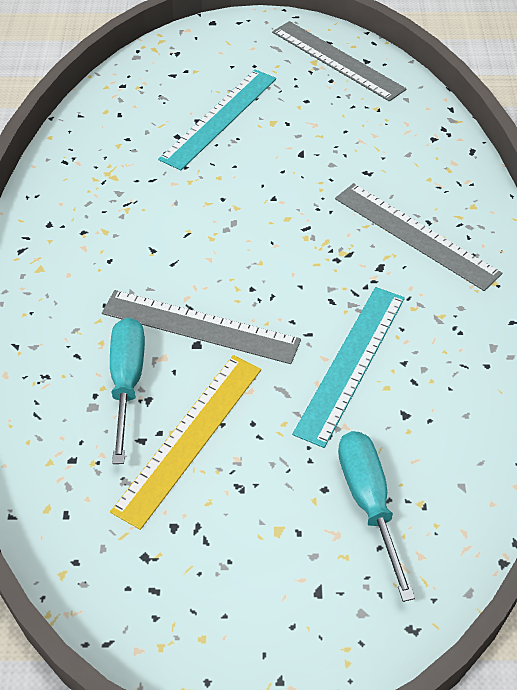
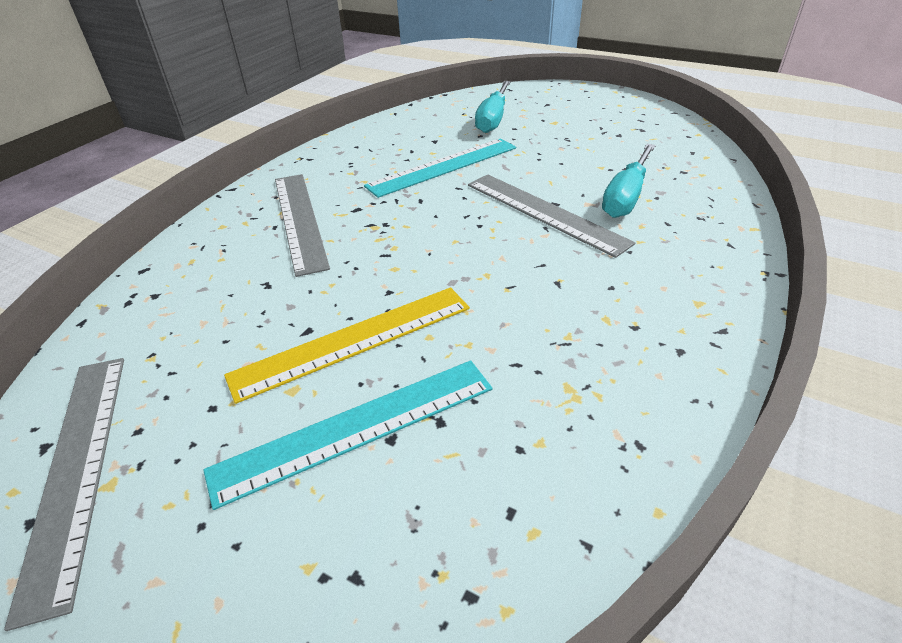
camera: 150 degrees left, 10 degrees down
(190, 438) = (589, 162): yellow ruler -> yellow ruler (353, 340)

